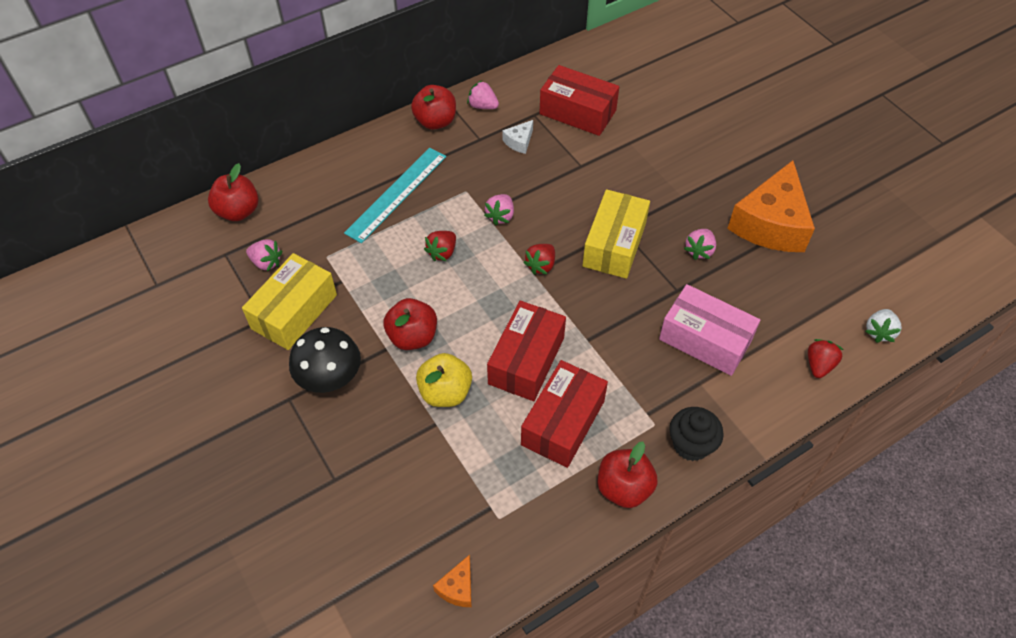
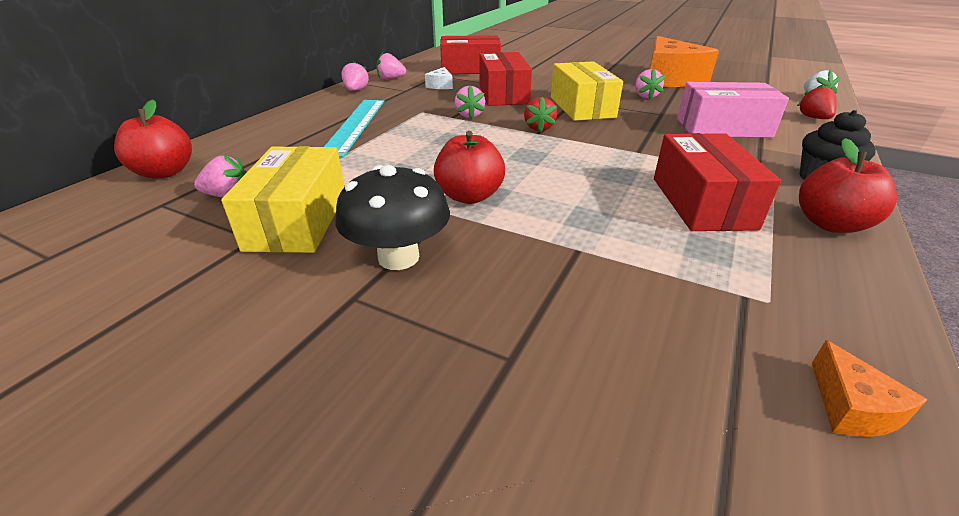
camera: 30 degrees left, 20 degrees down
(435, 121) = (356, 90): red apple -> pink strawberry
(442, 252) = (438, 142): red strawberry -> none
(445, 392) = (556, 222): yellow apple -> none
(526, 360) = (606, 177): red box -> red box (503, 94)

